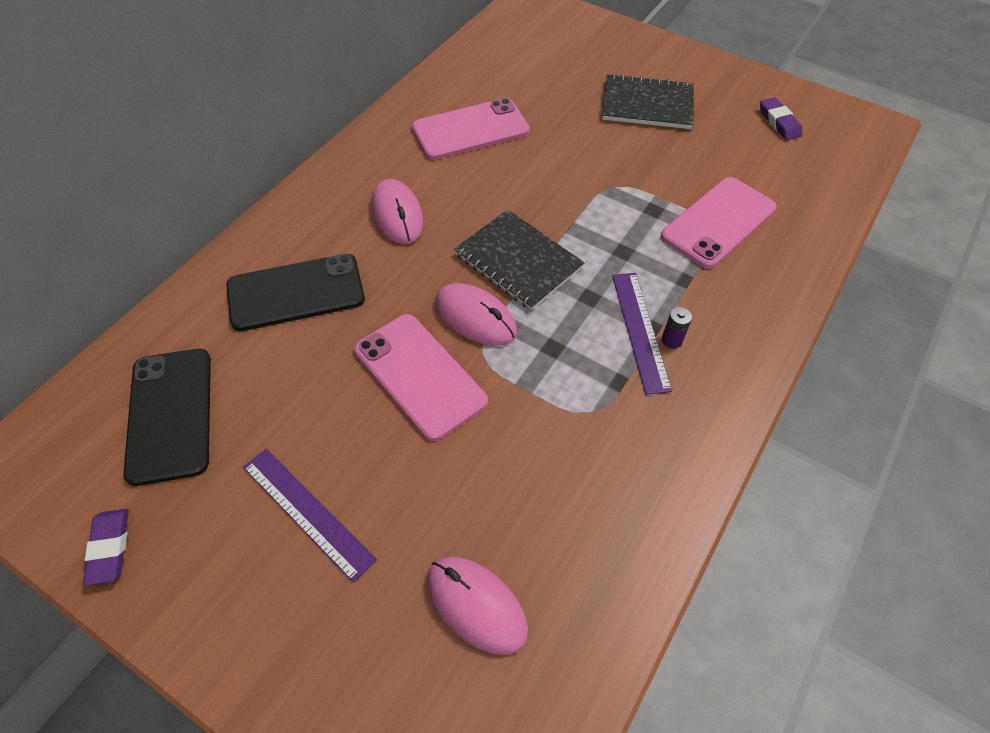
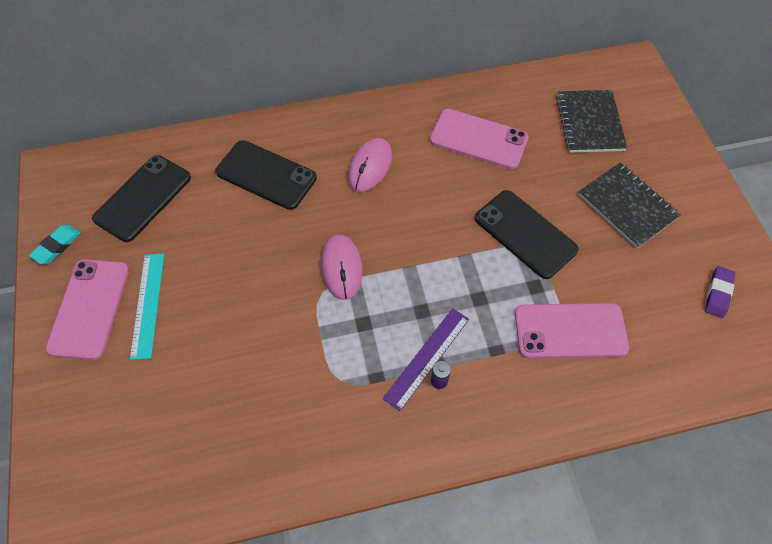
camera: 45 degrees right, 5 degrees up
(109, 548) = (57, 246): purple eraser -> turquoise eraser
(307, 512) = (147, 304): purple ruler -> turquoise ruler
(420, 375) = (275, 277): pink phone -> pink phone (89, 308)
(476, 605) = (168, 426): pink mouse -> none
(518, 261) = (406, 252): black notebook -> black notebook (589, 123)
(598, 176) = (525, 234): none -> black phone

